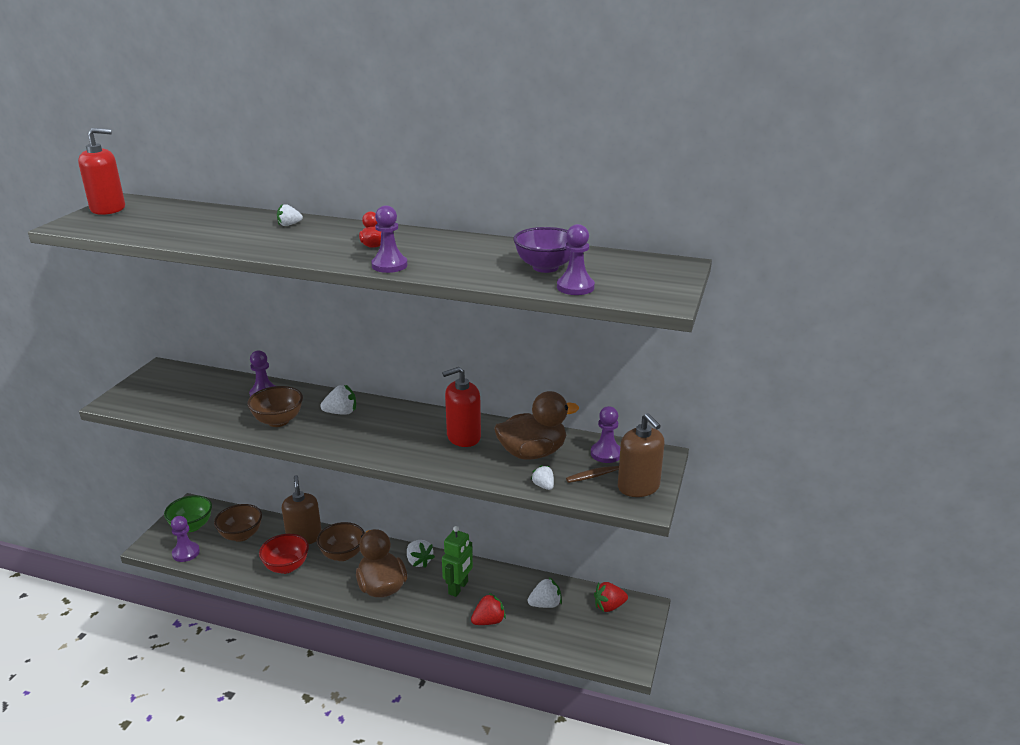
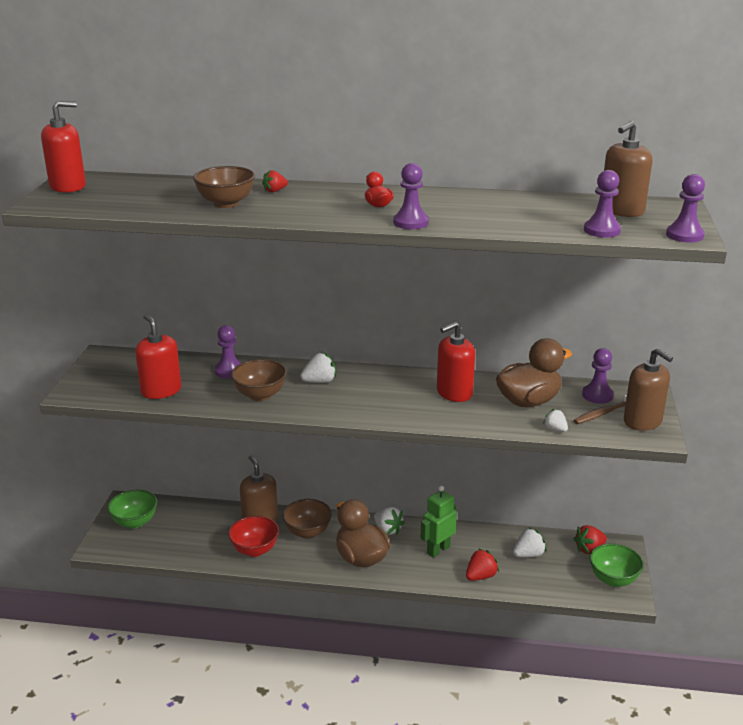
camera: 10 degrees left, 0 degrees up
(186, 553) = (141, 549): purple pawn -> purple pawn (684, 235)
(191, 408) = (161, 390): none -> red soap dispenser
(241, 535) = (192, 525): brown bowl -> brown bowl (226, 203)
(289, 225) = (274, 191): white strawberry -> red strawberry
(458, 588) = (438, 549): green robot -> green robot turned 150 degrees counterclockwise
(545, 267) = (559, 215): purple bowl -> none
(614, 267) = (621, 210): none -> brown soap dispenser
(621, 642) = (613, 579): none -> green bowl

